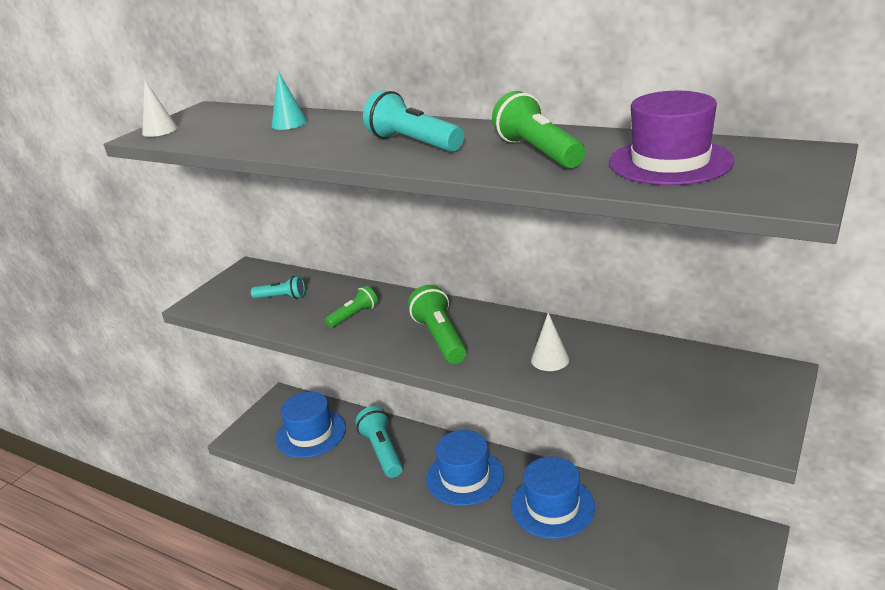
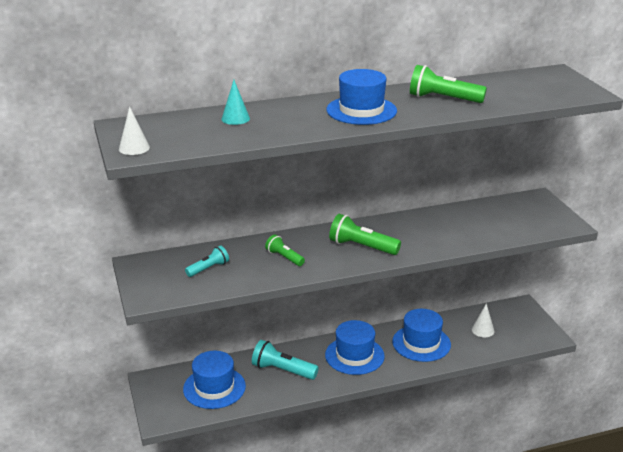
camera: 50 degrees left, 0 degrees up
(354, 315) = (284, 257): green flashlight -> green flashlight turned 45 degrees counterclockwise
(413, 143) = (361, 110): turquoise flashlight -> blue hat
(550, 359) = (437, 232): white cone -> white cone (483, 330)
(670, 162) = (513, 89): purple hat -> none

